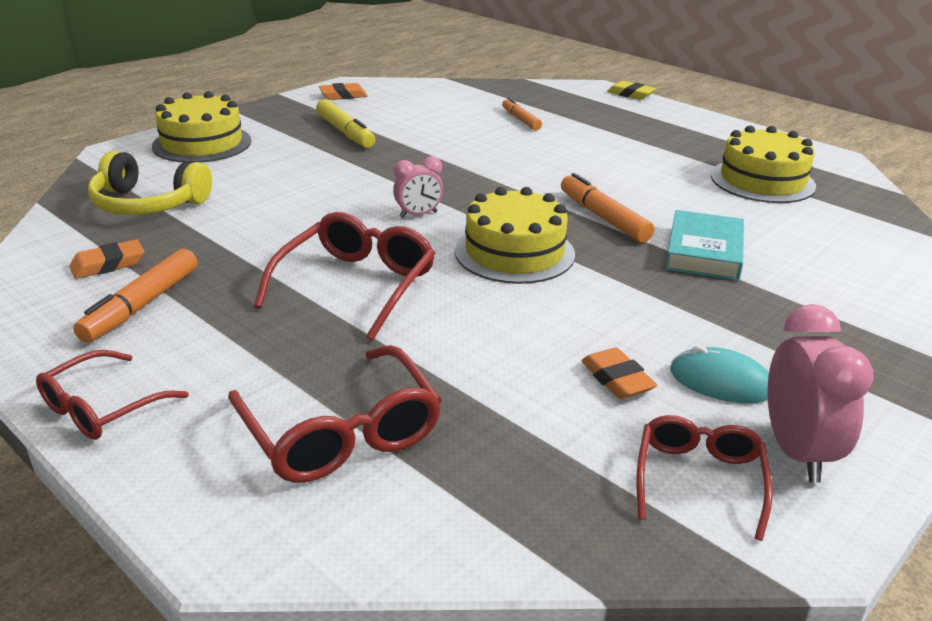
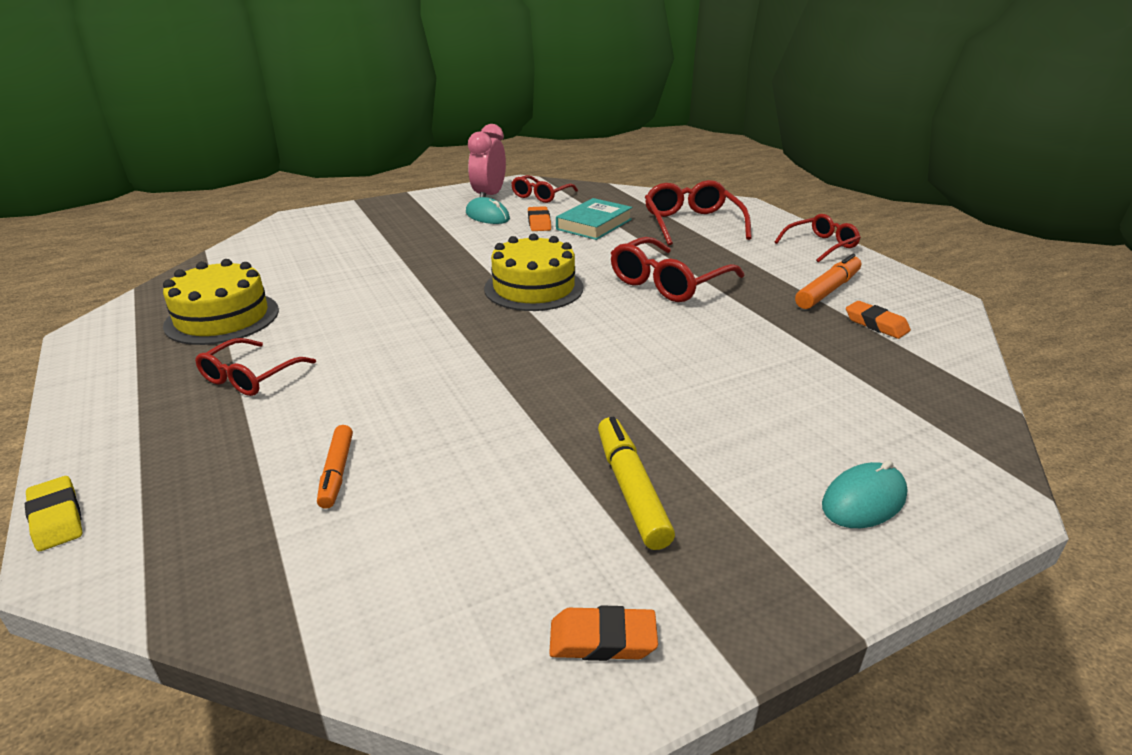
camera: 160 degrees left, 0 degrees up
(108, 264) = (876, 324): orange eraser -> orange eraser turned 60 degrees clockwise
(148, 204) = (880, 387): yellow headphones -> none
(202, 143) = (864, 500): yellow cake -> turquoise mouse
(418, 215) = (592, 331): pink clock -> none
(603, 217) = (428, 304): orange marker -> none
(653, 149) = (251, 376): none -> red glasses
(704, 252) = (391, 269): turquoise book -> turquoise book (594, 224)

